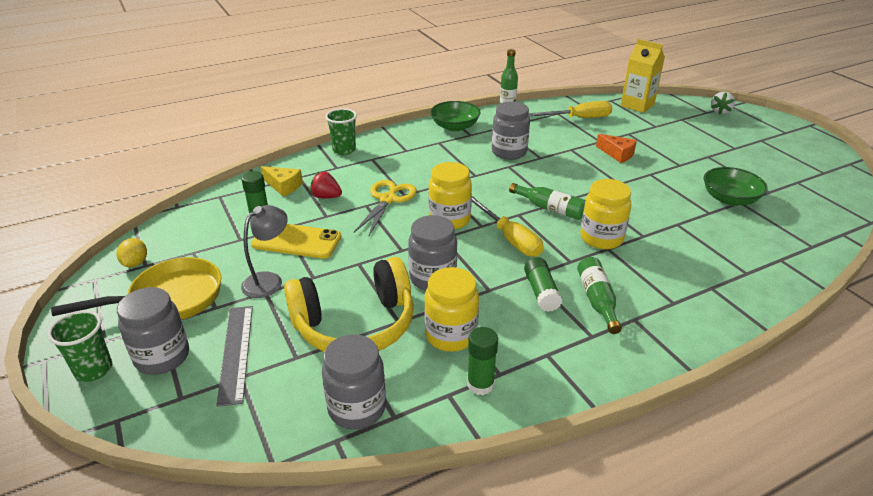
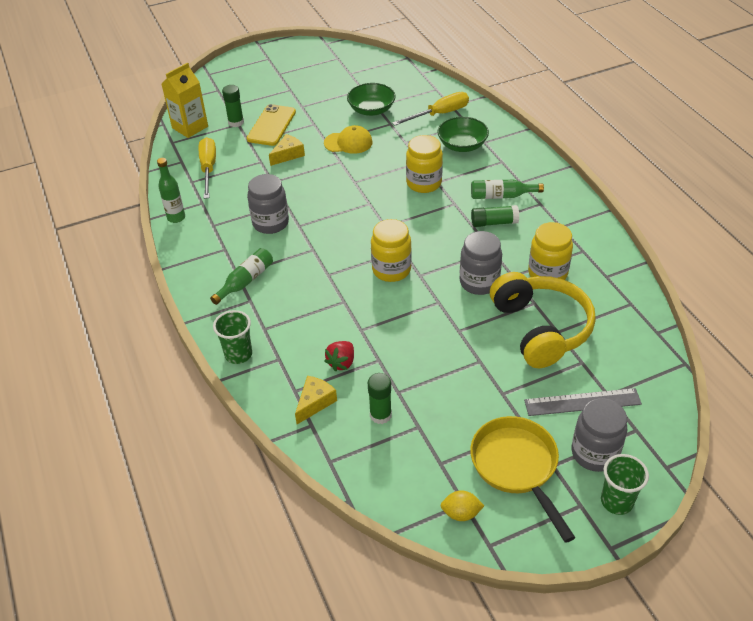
camera: 85 degrees left, 10 degrees up
(269, 280) = (486, 393): grey lamp -> none
(296, 241) = (422, 379): yellow phone -> yellow phone (271, 125)
(357, 408) = (627, 323): grey jar -> none
(388, 199) = (352, 313): yellow scissors -> none
(455, 126) = (202, 260): green bowl -> green bowl (462, 145)
(480, 384) = (595, 260): green glue stick -> green glue stick (236, 122)
(510, 238) = (423, 234): yellow screwdriver -> yellow screwdriver (439, 114)
(550, 209) = (378, 206): green bottle -> green bottle (245, 281)
(617, 154) = (288, 155): orange cheese -> yellow cheese
(656, 186) = (348, 142): none -> yellow cap
(720, 112) = (219, 82): white strawberry -> none

